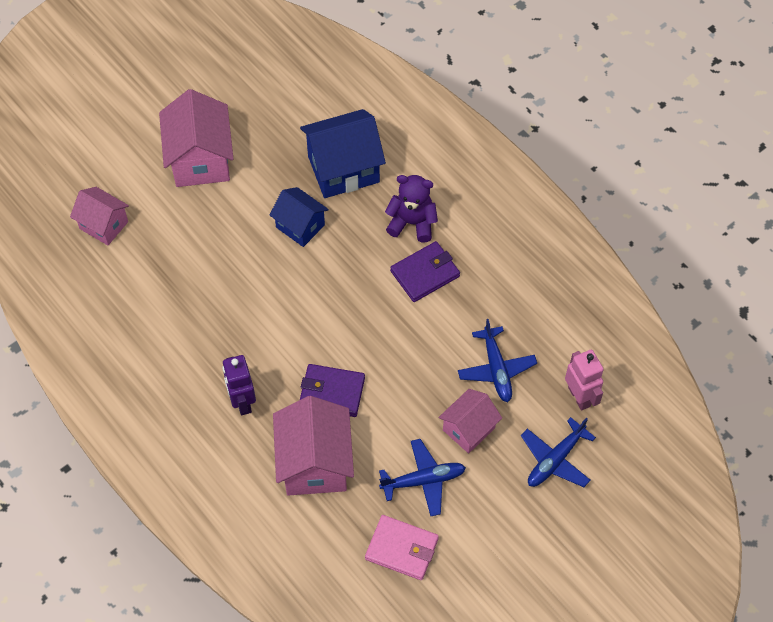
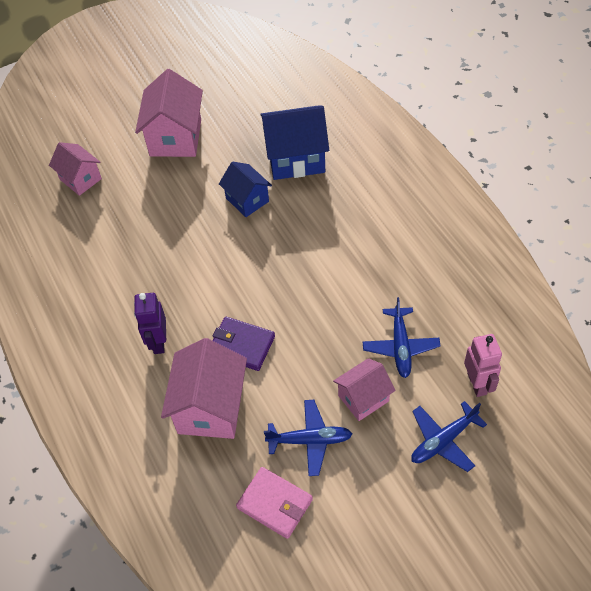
camera: 15 degrees right, 5 degrees down
(412, 223) = (347, 209): purple teddy bear -> none
(425, 273) = (350, 253): purple wallet -> none

